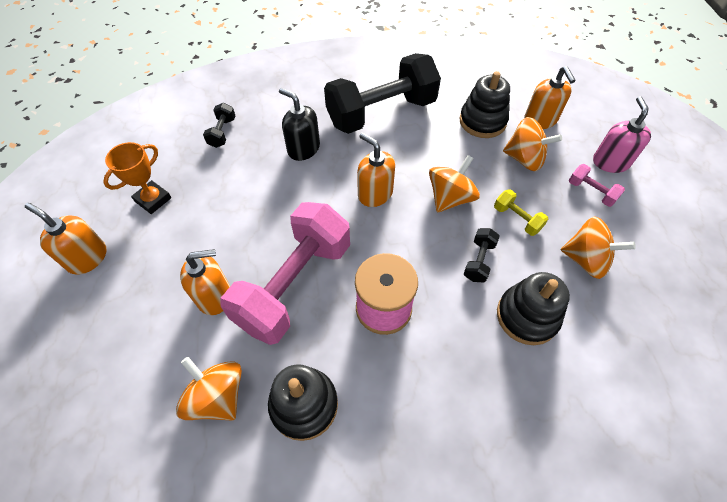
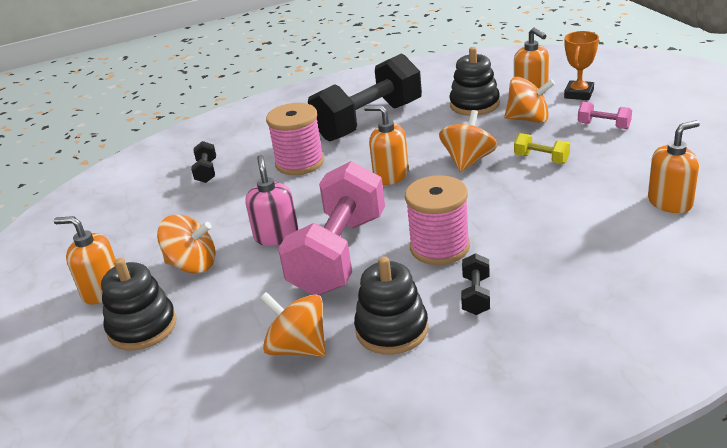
camera: 10 degrees left, 25 degrees down
(153, 199) = (154, 234): orange trophy -> orange trophy (579, 94)
(214, 296) = (258, 282): orange soap dispenser -> orange soap dispenser (670, 202)
(303, 149) = (300, 163): black soap dispenser -> pink spool
(479, 261) = (518, 194): black dumbbell -> black dumbbell (476, 295)
(527, 316) = (583, 218): black stacking toy -> black stacking toy (142, 327)
(585, 259) = (621, 169): orange spinning top -> orange spinning top (192, 265)
(610, 162) = (612, 103): pink soap dispenser -> pink soap dispenser (276, 236)

